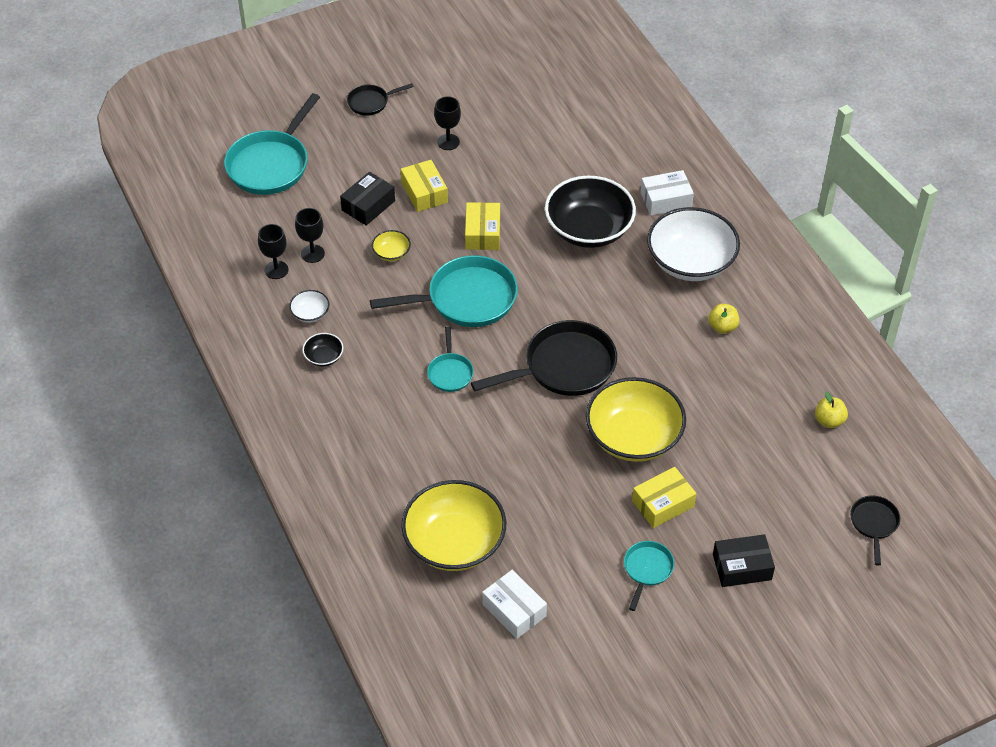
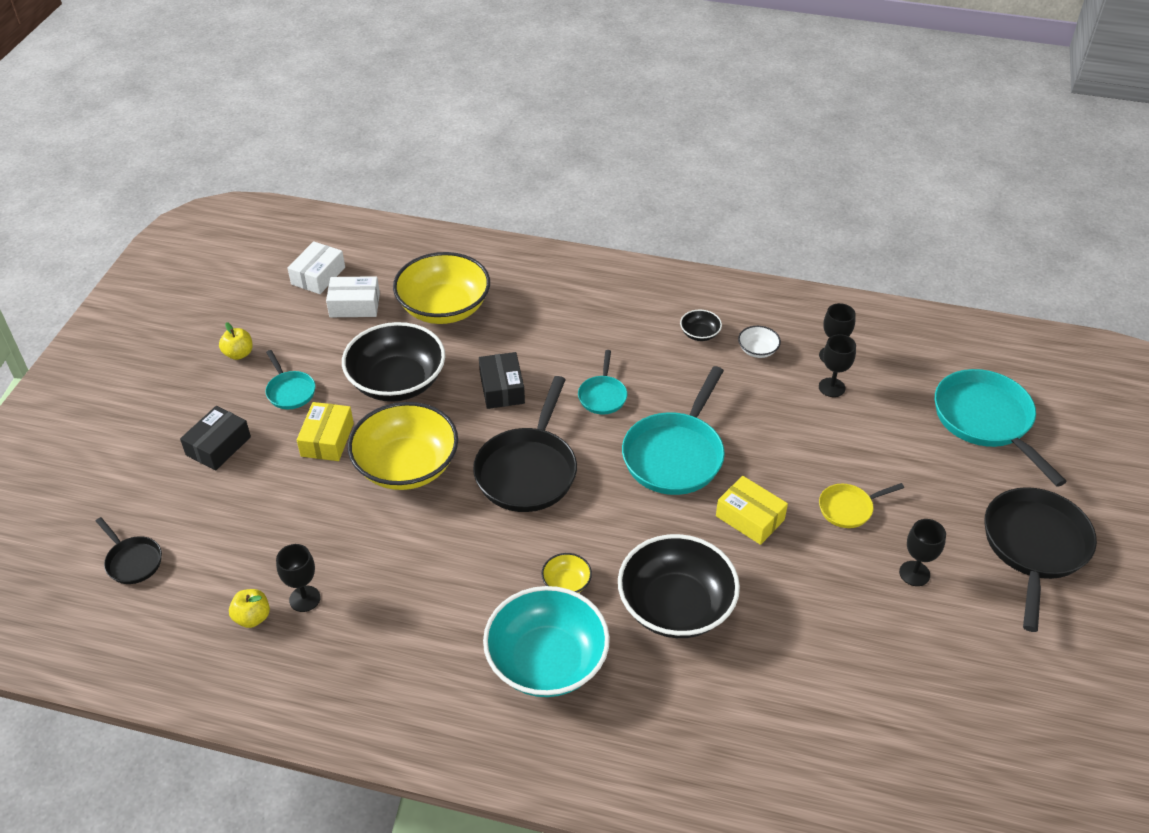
camera: 130 degrees right, 5 degrees down
(368, 205) = (865, 457): black box -> black box (502, 388)
(371, 102) = (1034, 547): black pan -> black pan, size x1.96
(391, 253) = (783, 438): yellow bowl -> yellow bowl (566, 583)
(424, 193) = (848, 508): yellow box -> yellow pan
(450, 372) = (602, 396): turquoise pan -> turquoise pan turned 120 degrees counterclockwise
(565, 507) = (397, 382): none -> black bowl
(666, 200) = (654, 709): white box -> white box (318, 276)
(690, 262) = (547, 661): white bowl -> turquoise bowl
(722, 327) = (441, 621): yellow apple -> yellow apple (239, 354)
(787, 405) = (304, 599): none -> black goblet

